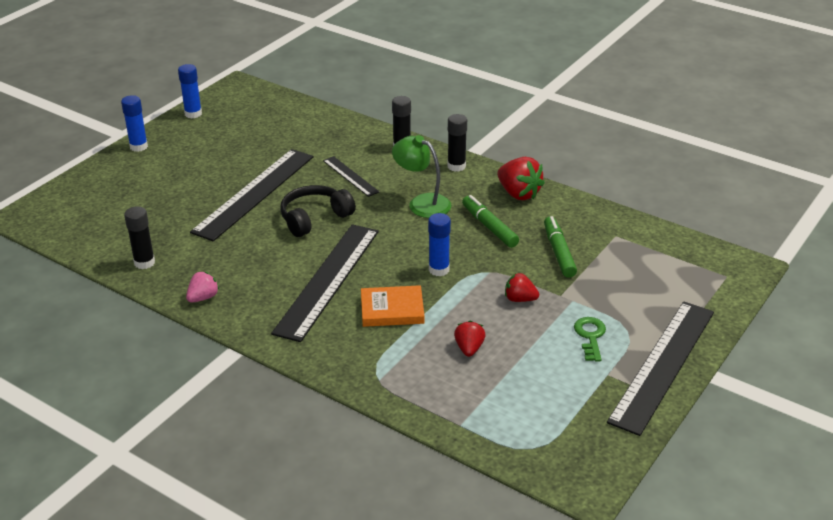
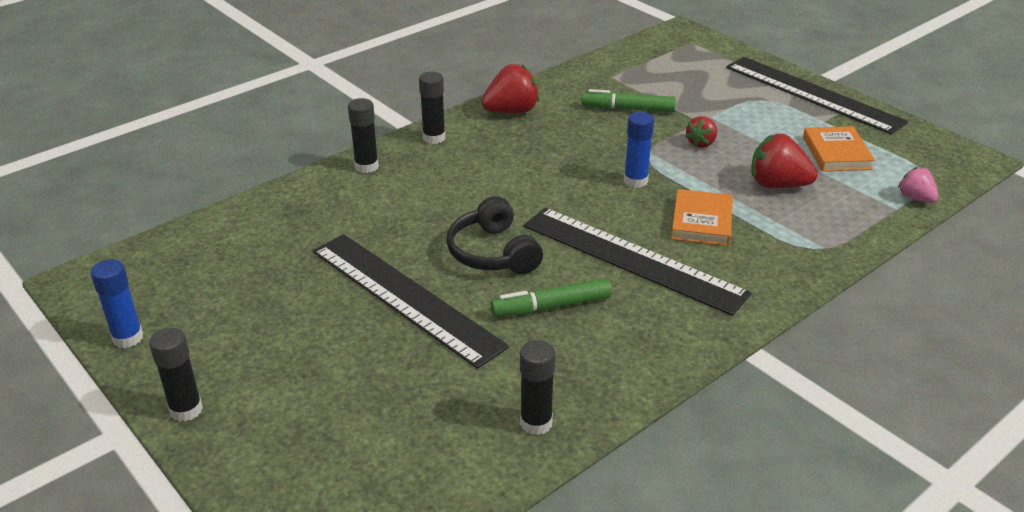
camera: 75 degrees left, 0 degrees up
(139, 146) = (186, 410): blue glue stick -> black glue stick
(203, 297) = (640, 368): pink strawberry -> pink strawberry (915, 198)
(350, 176) = (410, 213): black ruler -> none
(422, 203) = (498, 171): green lamp -> none
(469, 348) = (777, 185): red strawberry -> red strawberry, size x1.66
(489, 227) = (566, 138): green marker -> green marker (551, 306)
(546, 384) = (836, 153): none -> orange book
(590, 336) = (767, 119): green key -> none

